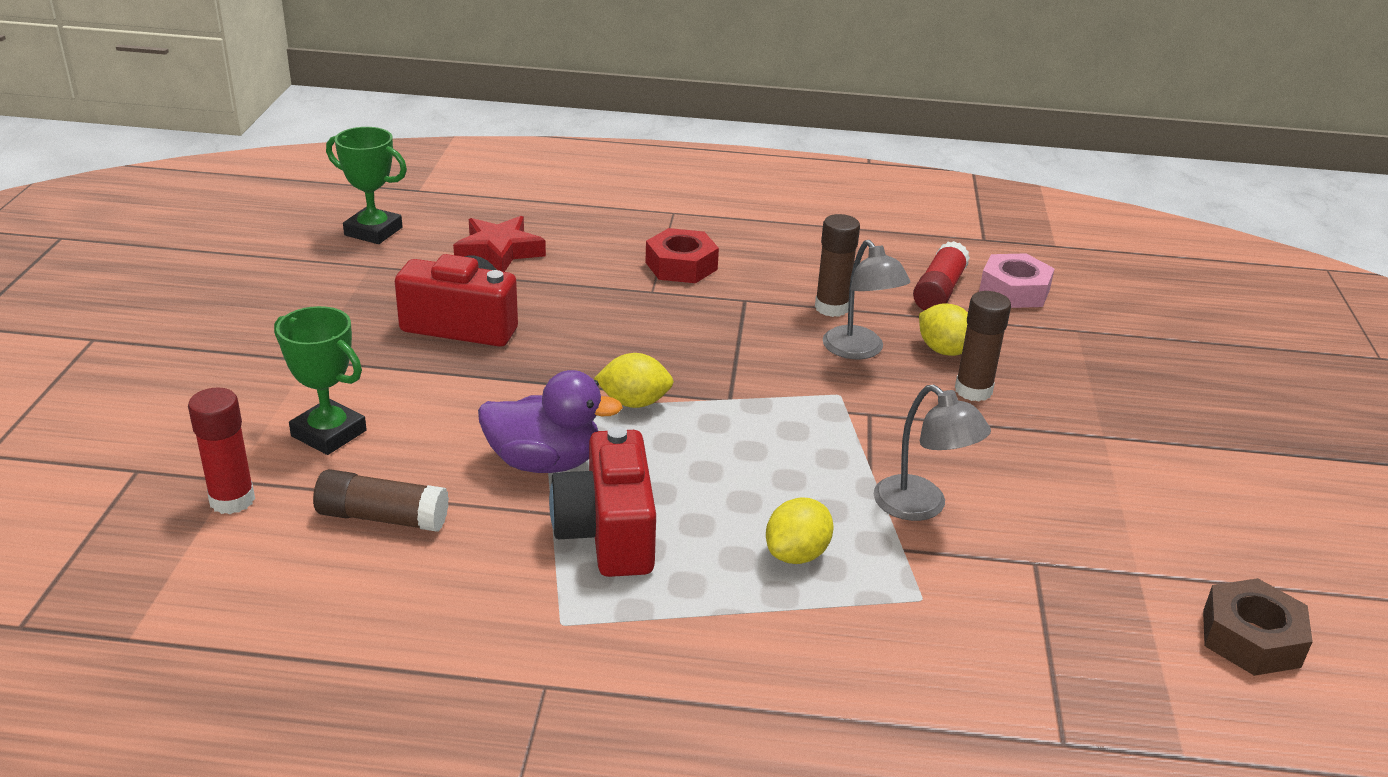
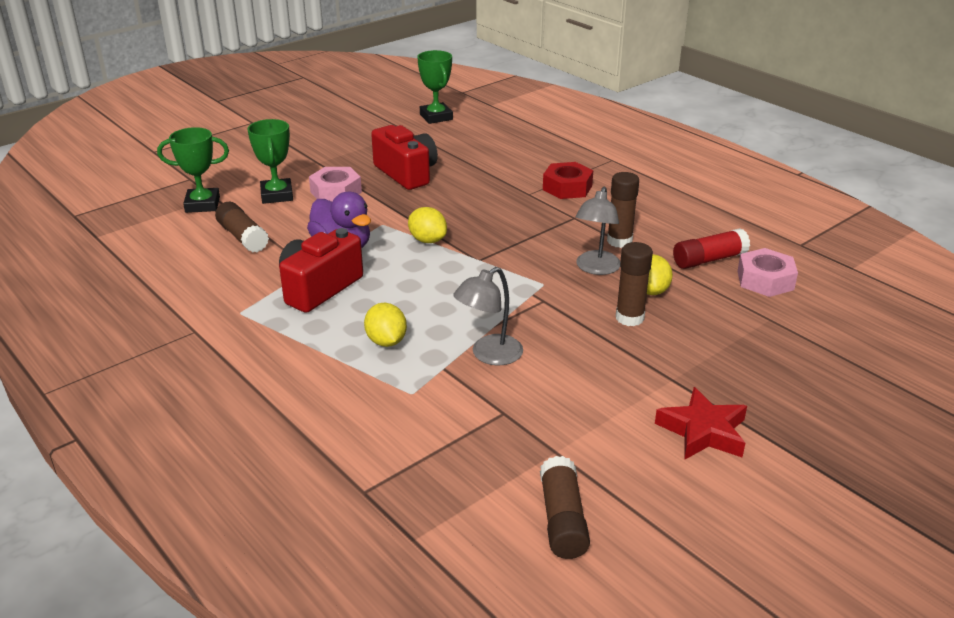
camera: 45 degrees right, 0 degrees up
(232, 500) = (202, 204): red glue stick -> green trophy
(408, 391) = (336, 192): none -> pink nut
(499, 251) = (481, 146): red star -> red star (703, 431)
(797, 554) = (386, 341): yellow lemon -> yellow lemon turned 75 degrees clockwise
(921, 507) = (489, 355): grey lamp -> grey lamp turned 45 degrees clockwise
(1251, 638) = (562, 519): brown nut -> brown glue stick

